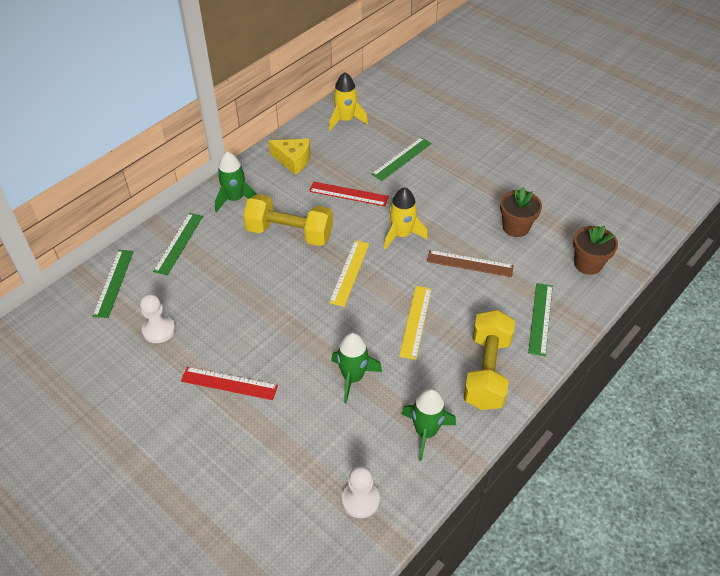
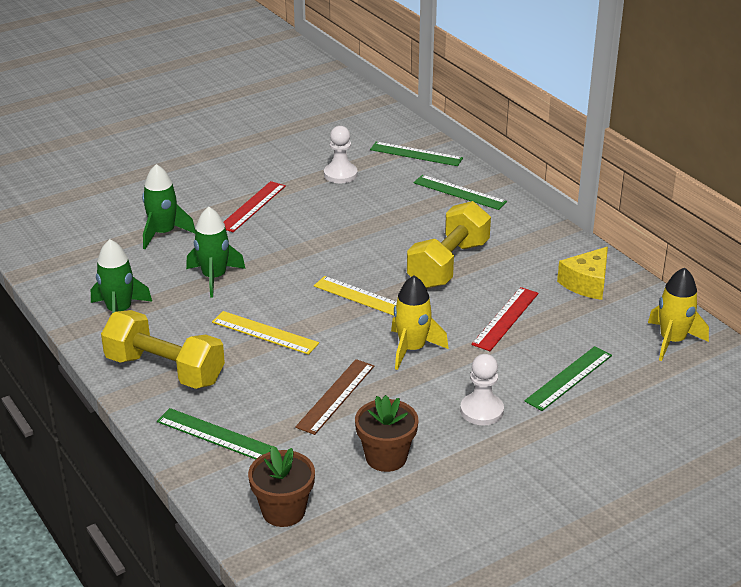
camera: 105 degrees right, 15 degrees down
(235, 199) = (522, 233): green rocket -> green rocket (163, 233)
(360, 500) = (78, 261): white pawn -> white pawn (481, 411)
(401, 158) = (569, 378): green ruler -> green ruler turned 75 degrees clockwise

